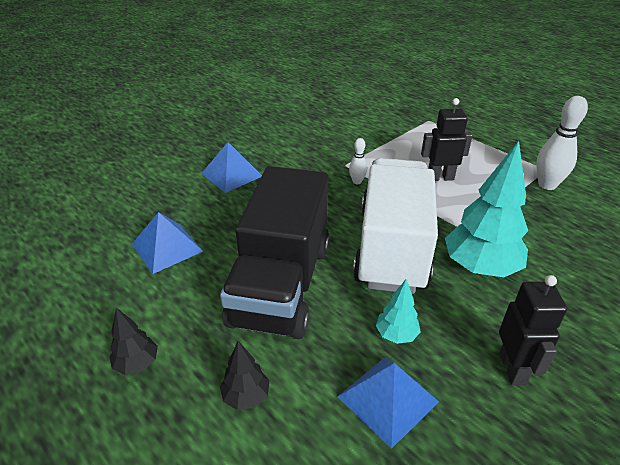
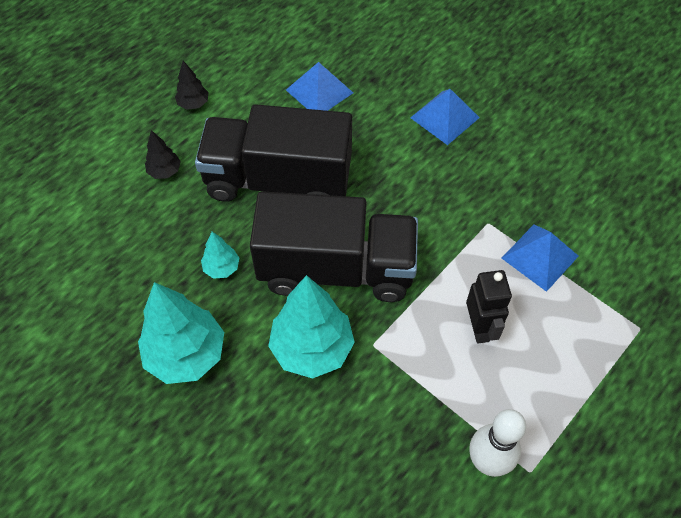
camera: 85 degrees right, 20 degrees up
(357, 182) = (453, 236): white bowling pin -> none
(388, 399) = (159, 260): blue pyramid -> blue pyramid (540, 257)
(392, 248) = (336, 269): white truck -> black truck
(512, 368) = (186, 355): black robot -> turquoise tree

